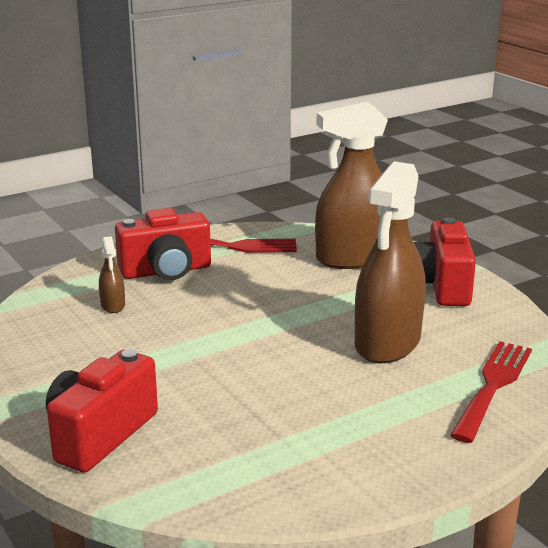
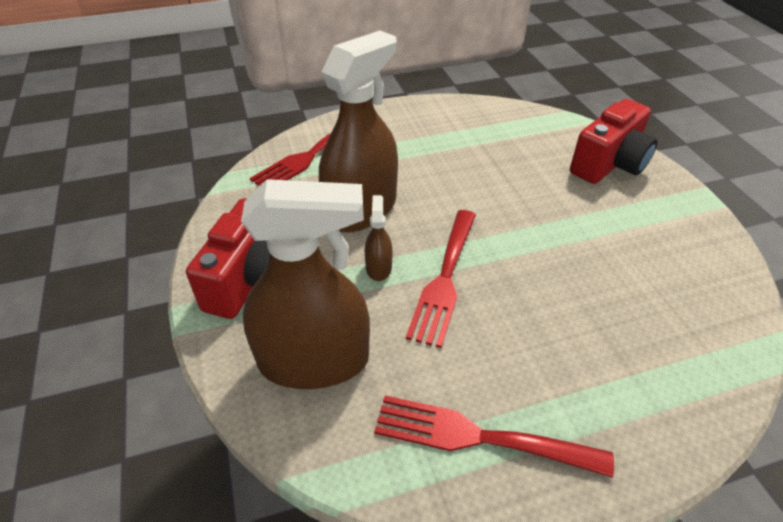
camera: 165 degrees left, 20 degrees up
(113, 305) = (636, 319): brown spray bottle -> brown spray bottle (378, 267)
(166, 271) = (577, 384): red camera -> none
(278, 306) = (445, 279): none -> red fork

